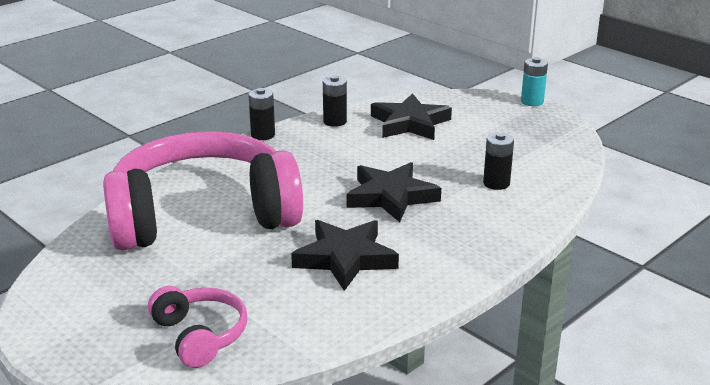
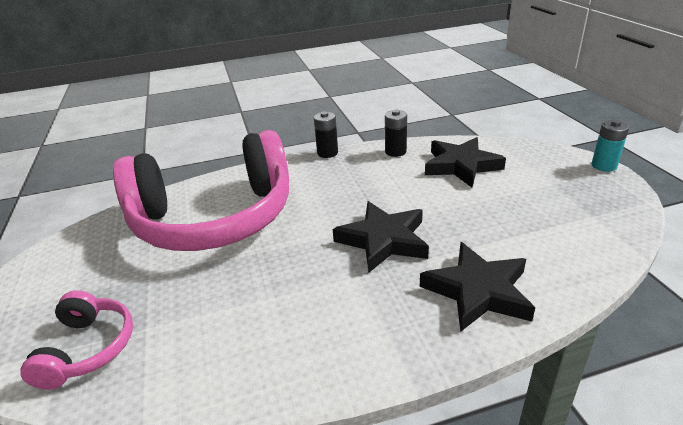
camera: 30 degrees right, 5 degrees up
(203, 215) = (214, 217): pink headphones -> pink headphones turned 150 degrees clockwise
(345, 258) = (283, 300): black star -> black star (478, 291)
(496, 183) = (502, 252): black battery -> none

